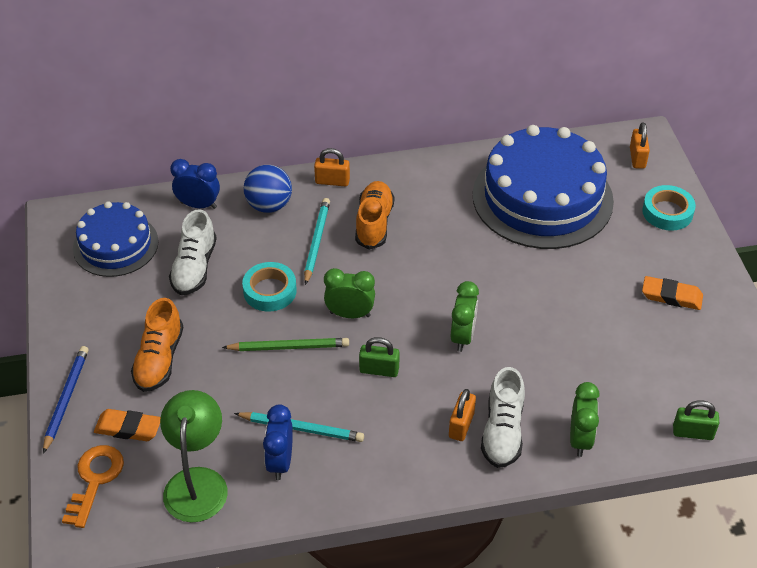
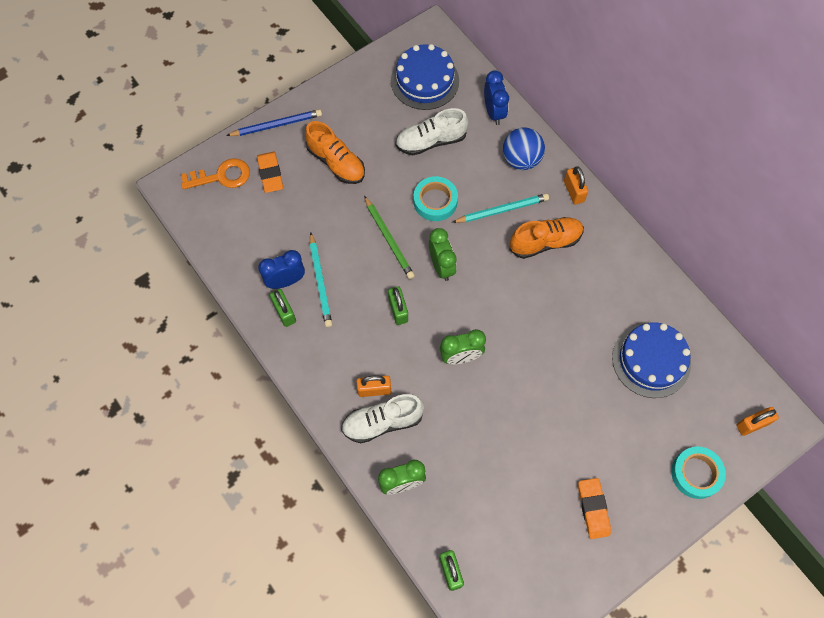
camera: 65 degrees right, 20 degrees up
(159, 359) = (336, 162): orange shoe -> orange shoe turned 120 degrees counterclockwise
(197, 482) = (246, 237): green lamp -> none
(319, 477) = (284, 312): none -> green padlock
(542, 198) = (651, 360): blue cake -> blue cake, size x0.58

